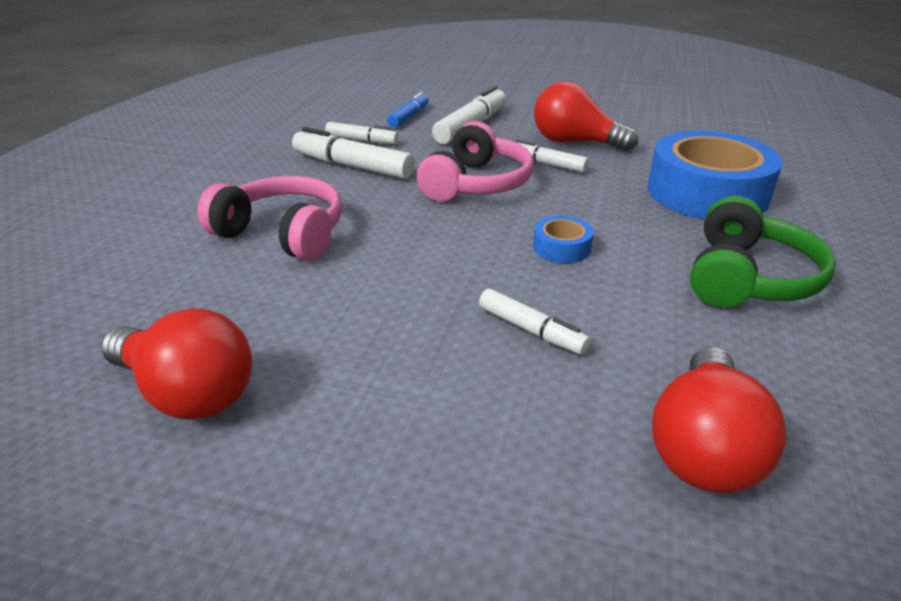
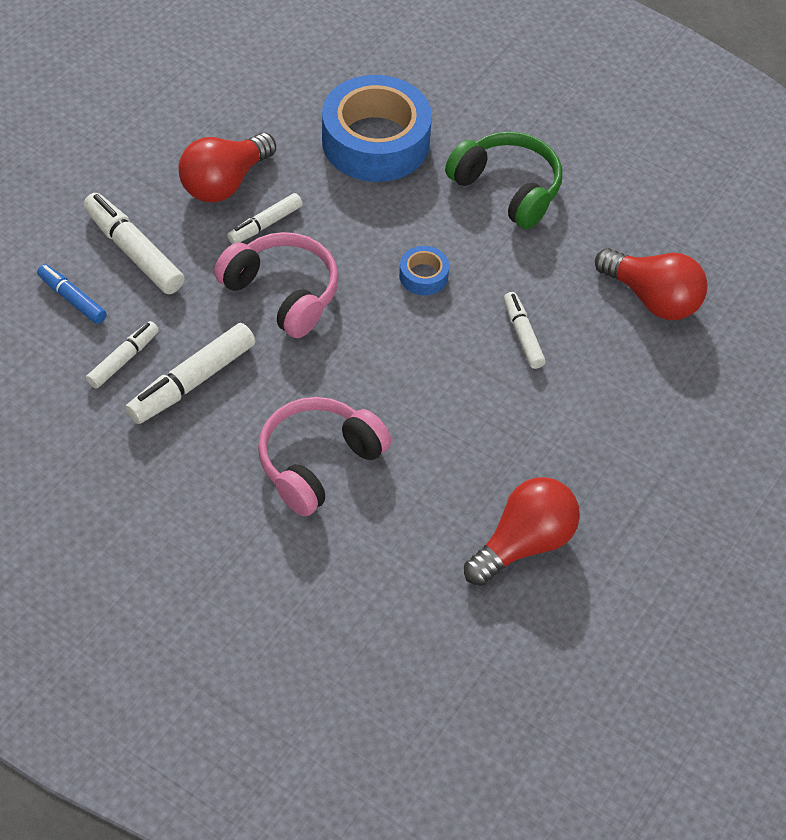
camera: 75 degrees left, 20 degrees up
(531, 330) = (522, 335): white marker -> white marker turned 75 degrees counterclockwise

